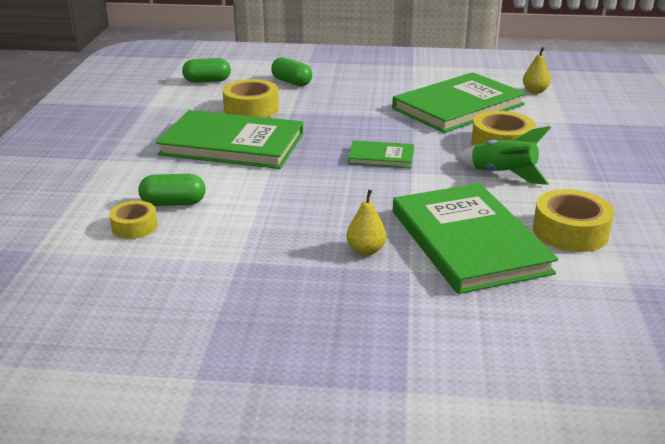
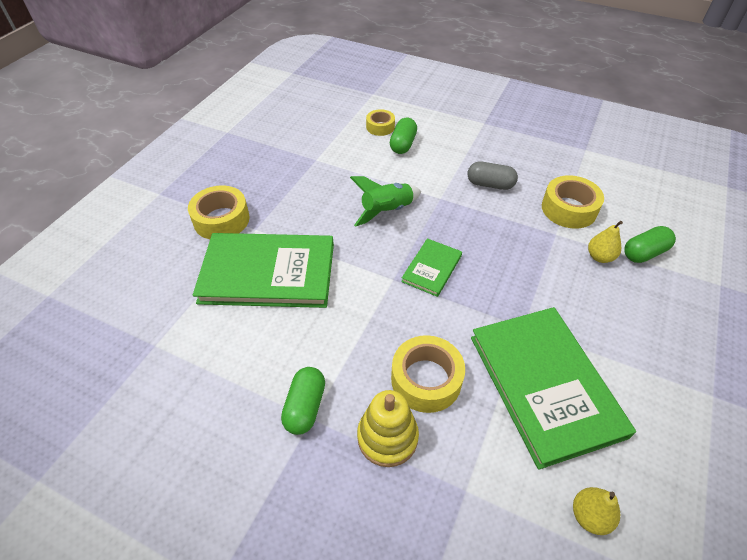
camera: 110 degrees right, 20 degrees up
(207, 81) = (651, 192): green capsule -> green capsule (305, 407)
(232, 144) = (490, 184): green book -> grey capsule
(366, 250) = (292, 216): yellow pear -> yellow pear (599, 257)
(502, 174) = (358, 346): green rocket -> green rocket (386, 211)
(564, 150) = (387, 437): none -> yellow stacking toy
(570, 231) = (239, 346): yellow tape -> yellow tape (221, 220)

